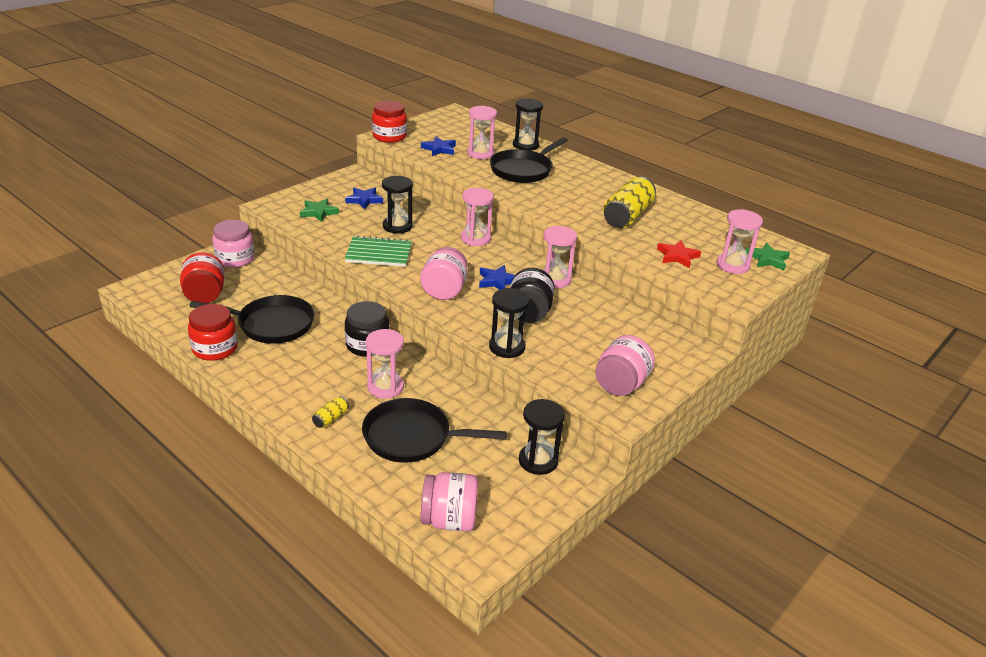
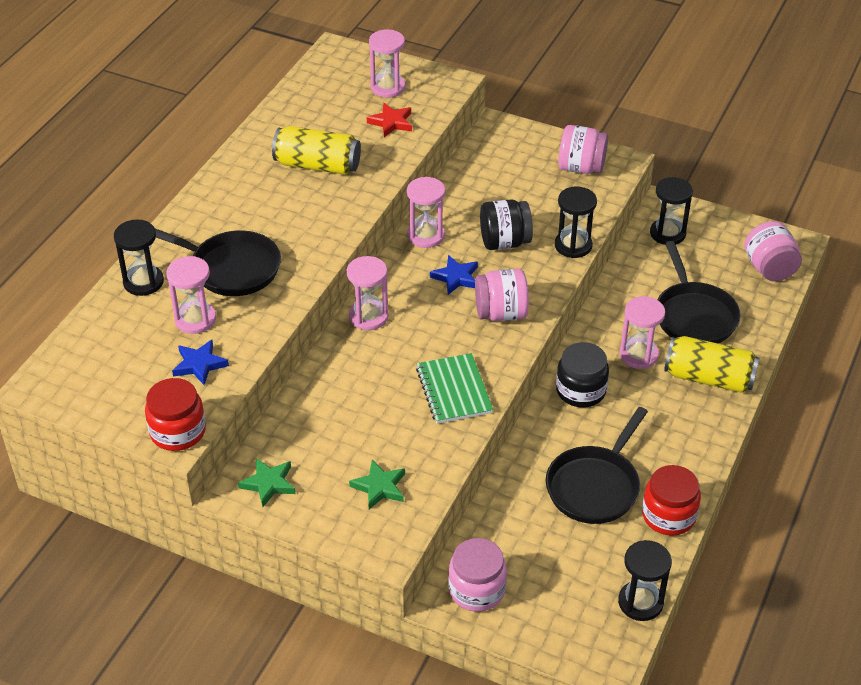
camera: 105 degrees left, 10 degrees up
(205, 295) = (576, 578): red jar -> none
(271, 324) = (595, 486): black pan -> black pan turned 135 degrees counterclockwise
(331, 418) = (709, 378): yellow can -> yellow can, size x2.28
(364, 200) = (318, 452): blue star -> none
(397, 226) = (375, 395): black hourglass -> black hourglass (640, 602)
(767, 259) = (361, 67): green star -> green star (269, 483)

